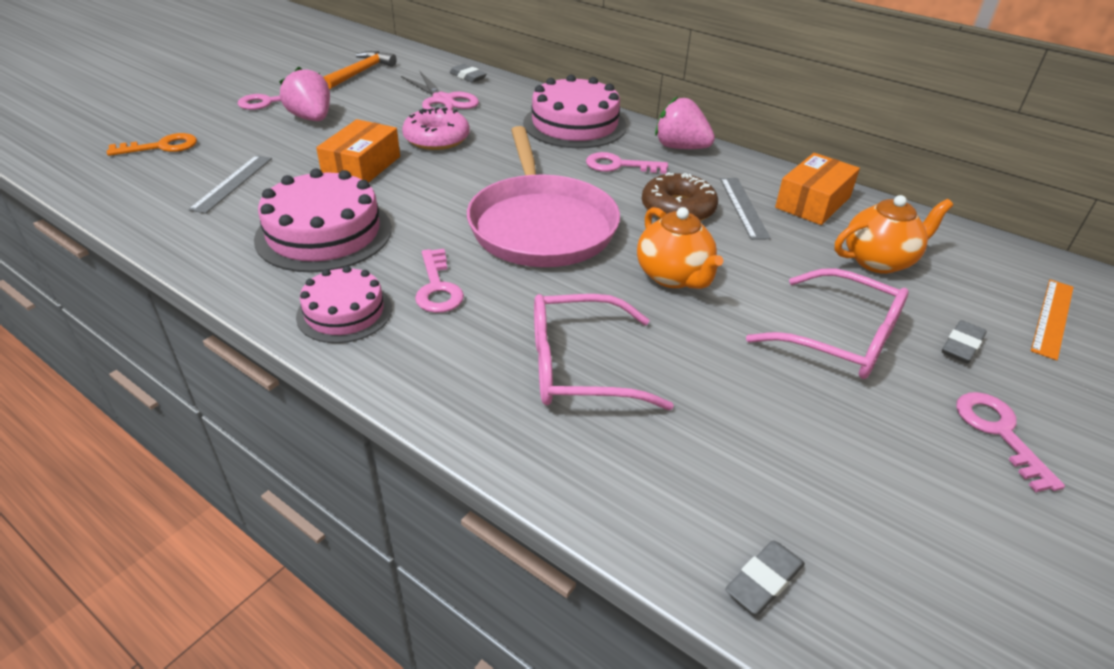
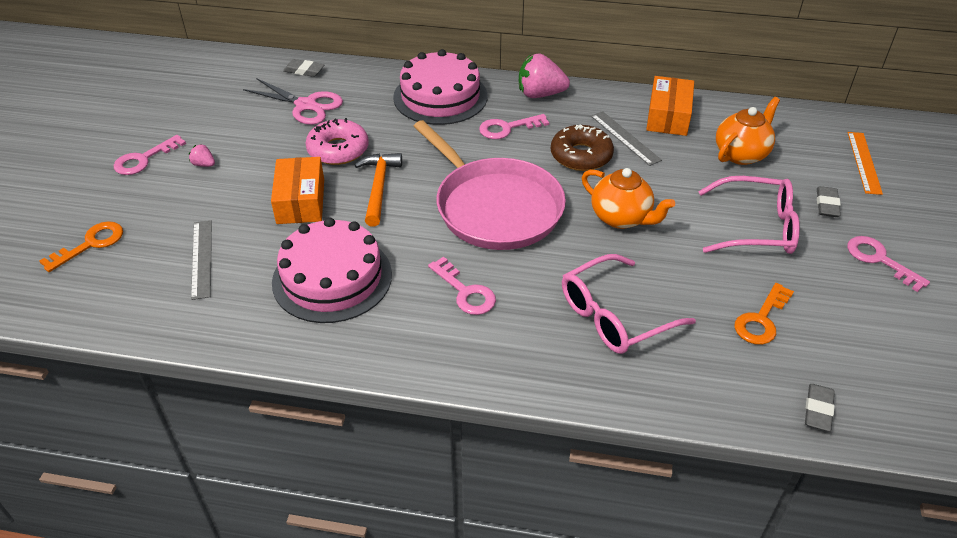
camera: 25 degrees left, 5 degrees up
(311, 118) = (204, 164): pink strawberry -> pink strawberry, size x0.47
(344, 312) = (416, 340): pink cake -> none
(360, 72) = (198, 96): orange hammer -> orange hammer (379, 187)
(766, 440) = (761, 320): none -> orange key

